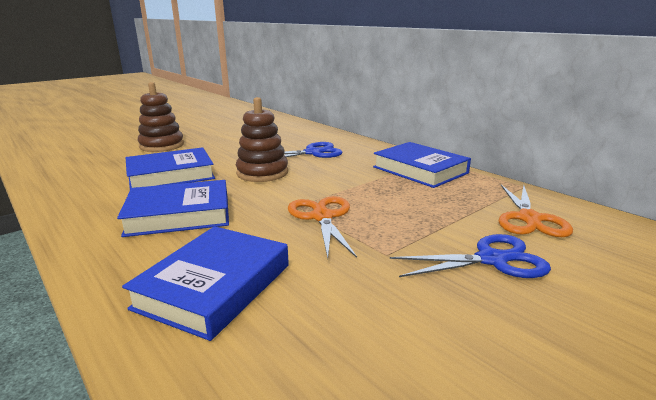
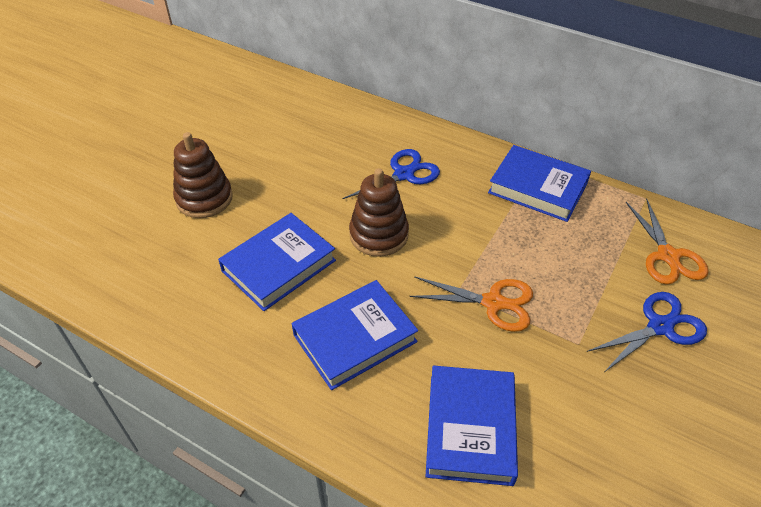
camera: 20 degrees left, 25 degrees up
(322, 217) = (493, 303): orange scissors -> orange scissors turned 135 degrees clockwise

